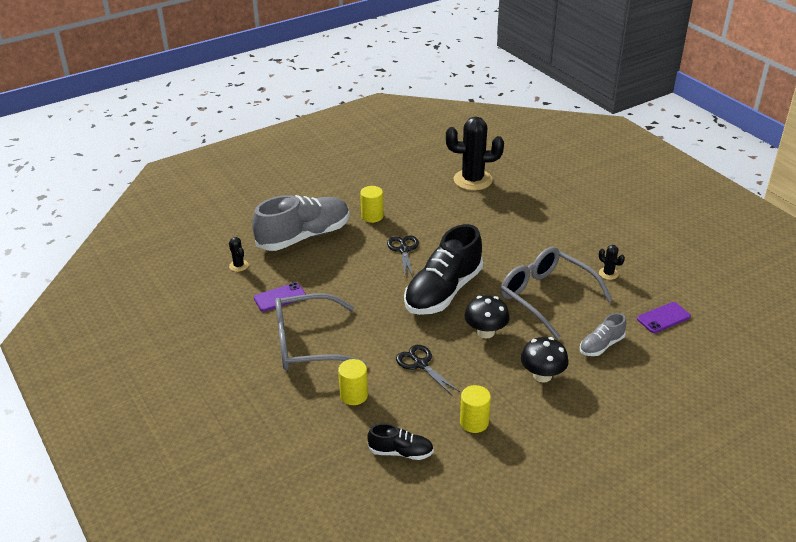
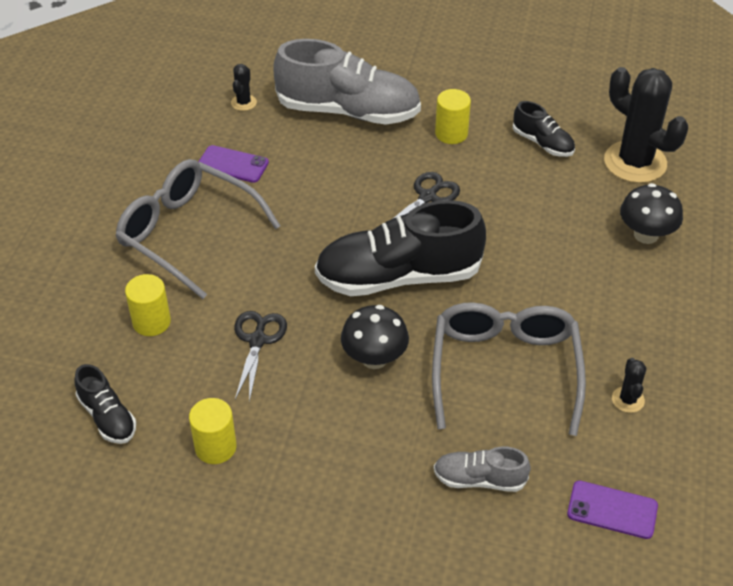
camera: 45 degrees right, 10 degrees up
(421, 195) = (542, 143): none -> black shoe
(542, 375) = (360, 457): black mushroom -> black mushroom (646, 235)

